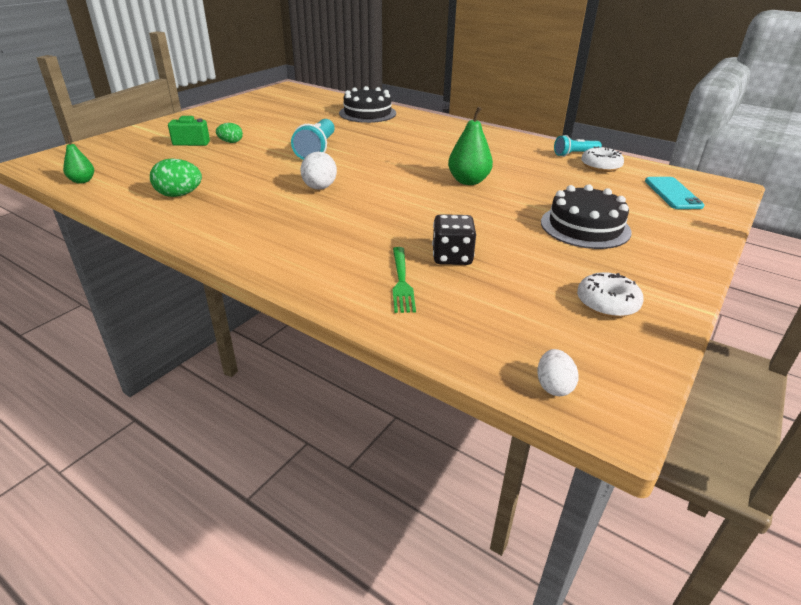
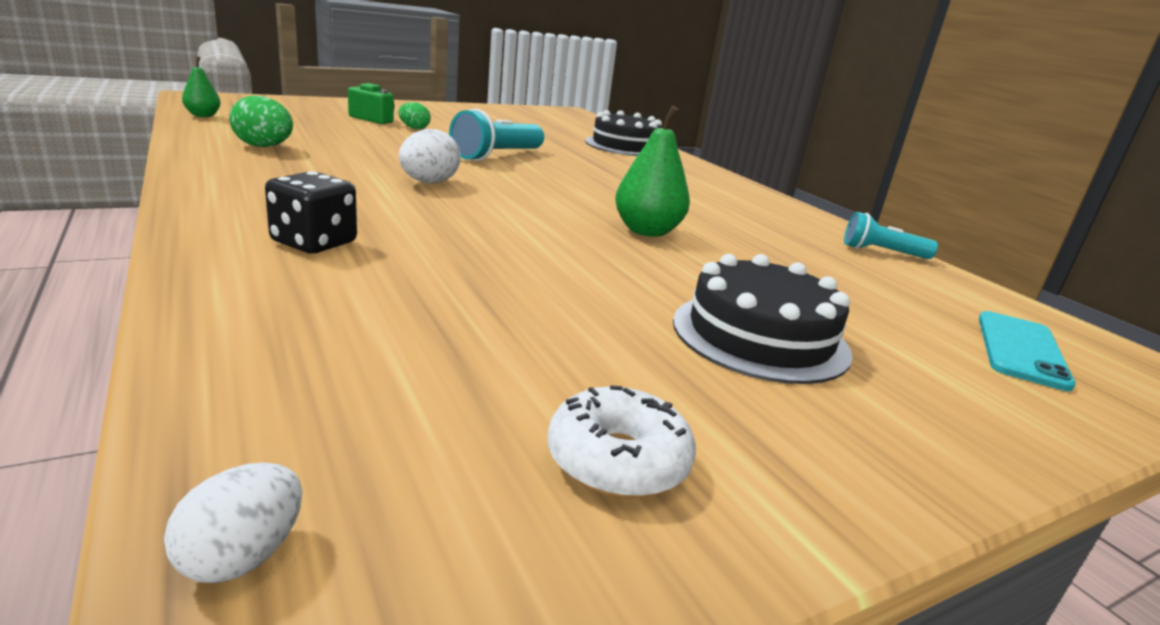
camera: 25 degrees right, 10 degrees down
(402, 282) = (325, 296): green fork -> none
(452, 257) = (458, 296): black dice -> black dice (314, 243)
(600, 166) = (911, 277): white donut -> none

